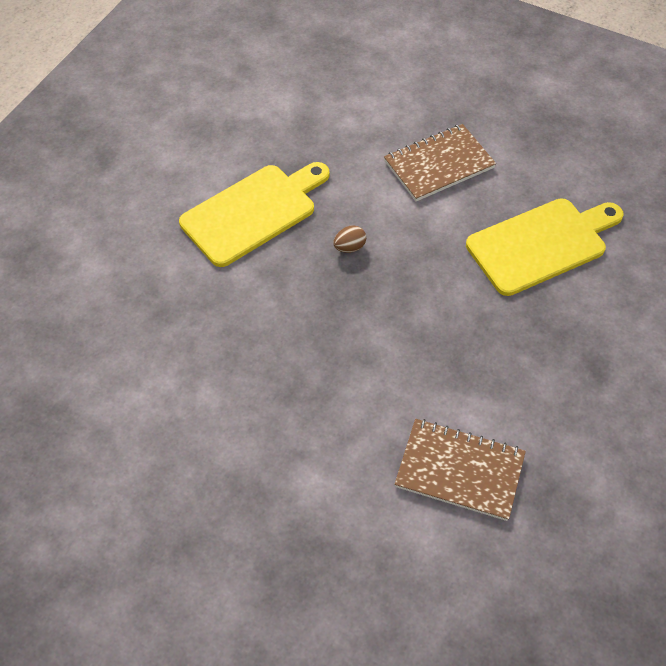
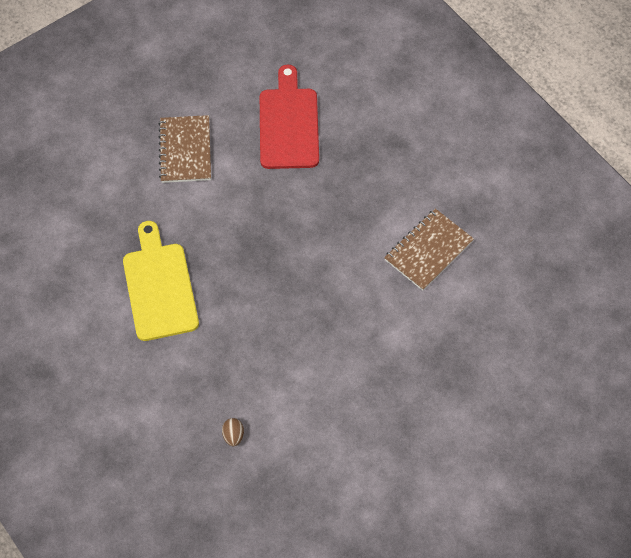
camera: 65 degrees left, 5 degrees up
(349, 247) = (227, 238): brown egg -> brown egg (233, 435)
(541, 244) = (288, 124): yellow cutting board -> red cutting board

